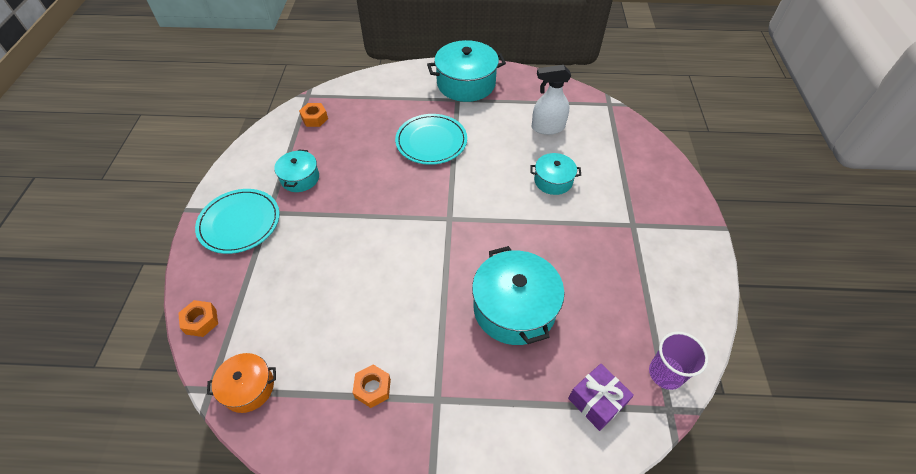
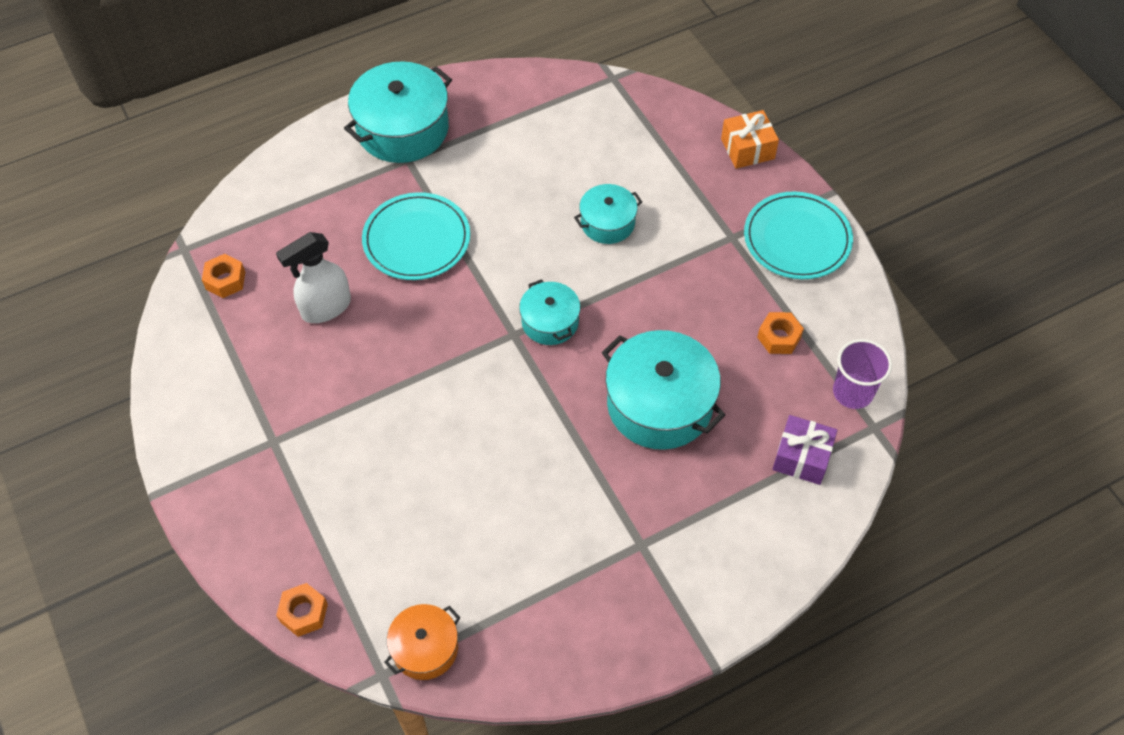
camera: 30 degrees left, 5 degrees up
(239, 223) = (245, 474): turquoise plate -> turquoise plate (797, 238)
(300, 178) = (277, 375): turquoise pot -> turquoise pot (550, 322)
(373, 388) = (565, 571): orange nut -> orange nut (779, 337)
(547, 128) = (555, 150): white spray bottle -> white spray bottle (325, 308)
(676, 176) = (747, 149): none -> orange gift

